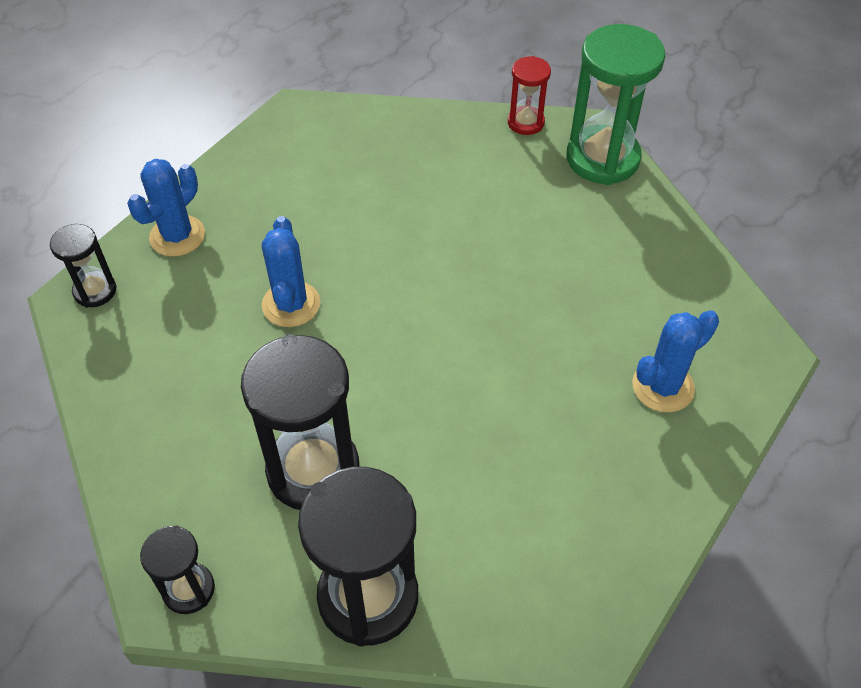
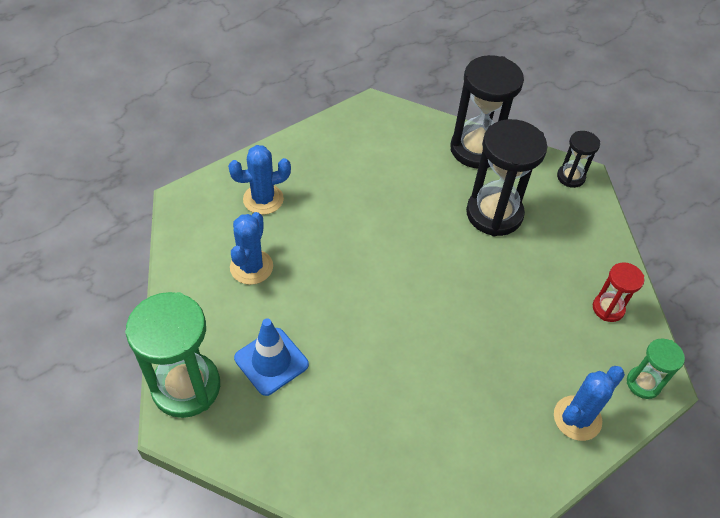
camera: 165 degrees left, 0 degrees up
(95, 291) = (643, 383): black hourglass -> green hourglass
(291, 304) = (490, 326): blue cactus -> blue cactus (251, 267)
(525, 122) = (229, 453): red hourglass -> red hourglass (608, 308)
(531, 201) = (271, 361): none -> blue traffic cone

